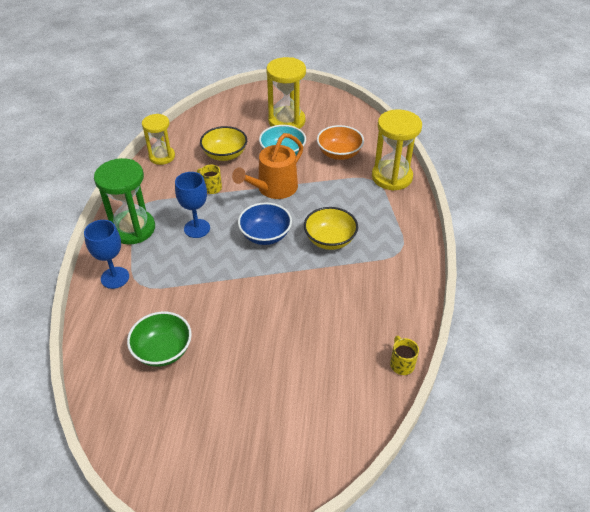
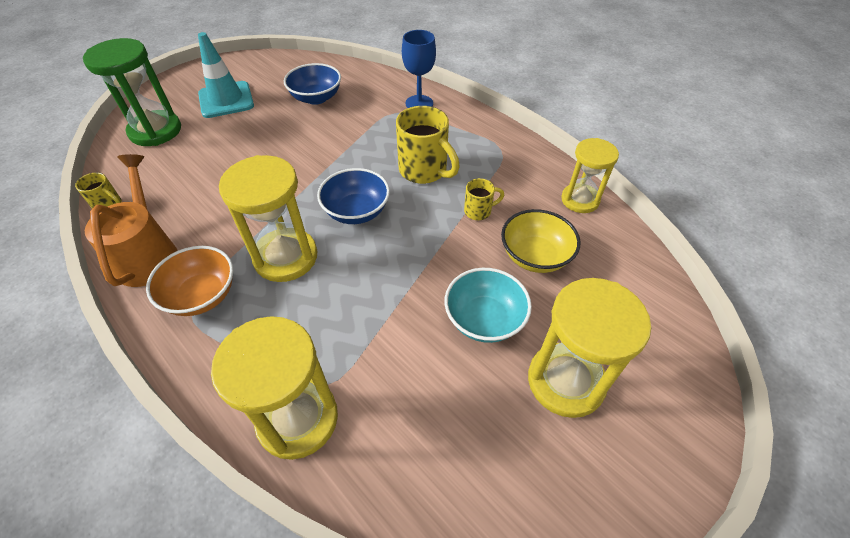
camera: 130 degrees right, 5 degrees up
(133, 229) = (470, 133): green hourglass -> green hourglass (155, 131)
(163, 350) = (316, 98): green bowl -> blue bowl
(197, 228) = (424, 170): blue goblet -> yellow mug
(225, 418) = (226, 100): none -> turquoise traffic cone
(273, 188) = (421, 263): orange watering can -> orange watering can (148, 254)
(330, 240) = (286, 257): yellow bowl -> yellow hourglass
(339, 154) = (418, 391): orange bowl -> orange bowl (202, 295)

